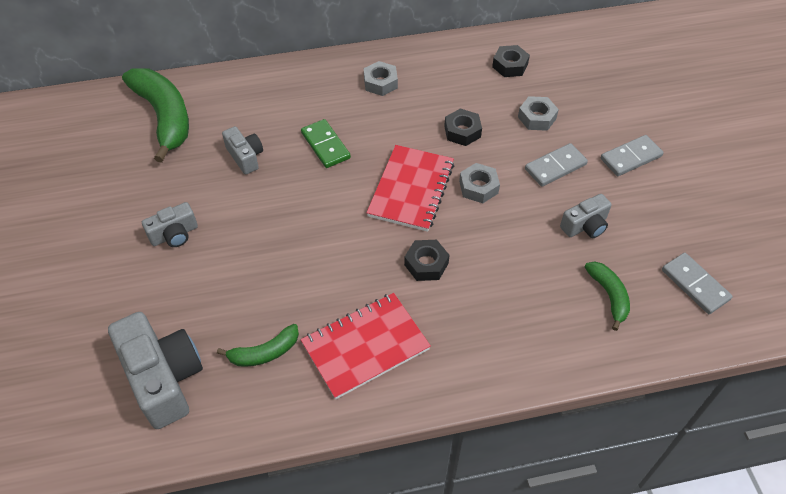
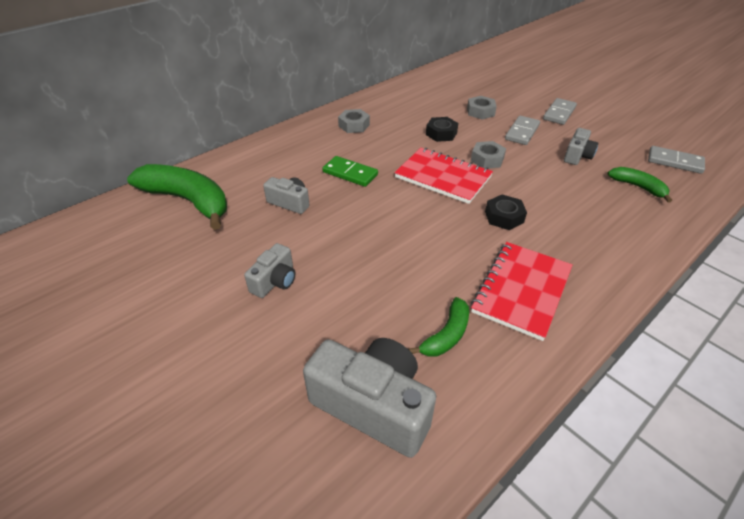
camera: 30 degrees left, 10 degrees down
(411, 189) = (443, 177): red notebook -> red notebook turned 45 degrees counterclockwise
(510, 65) = (433, 92): black nut -> none

